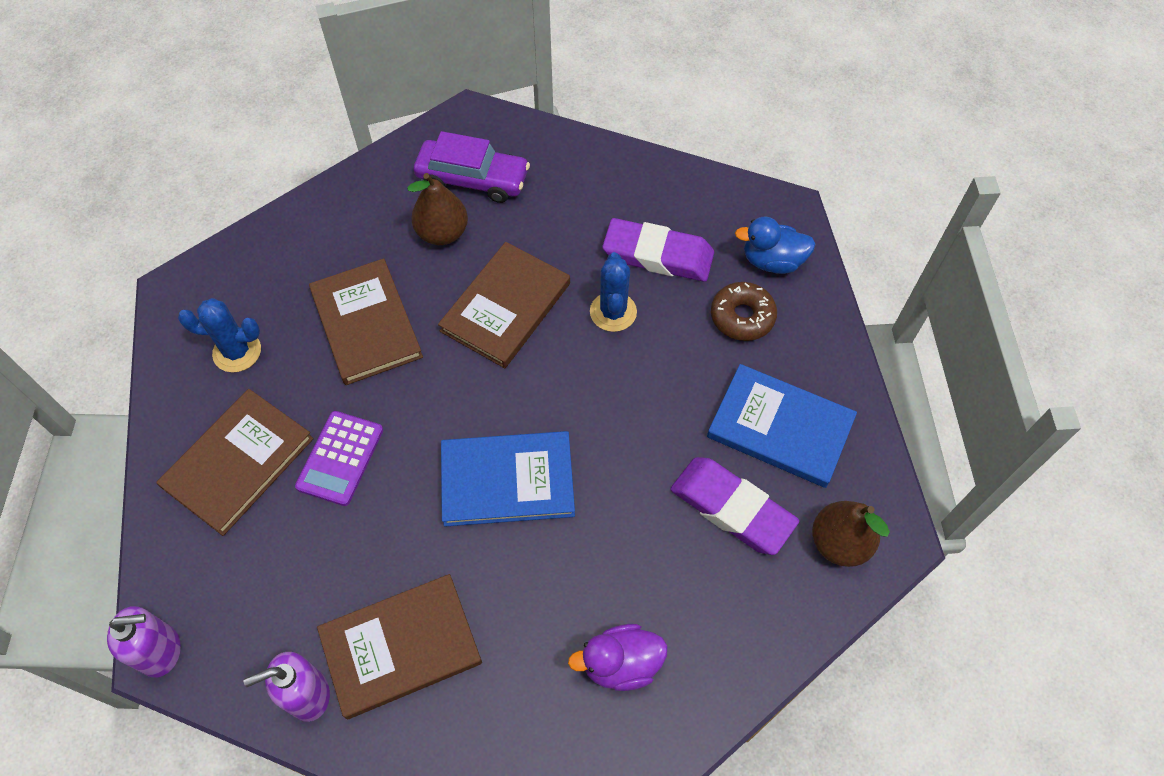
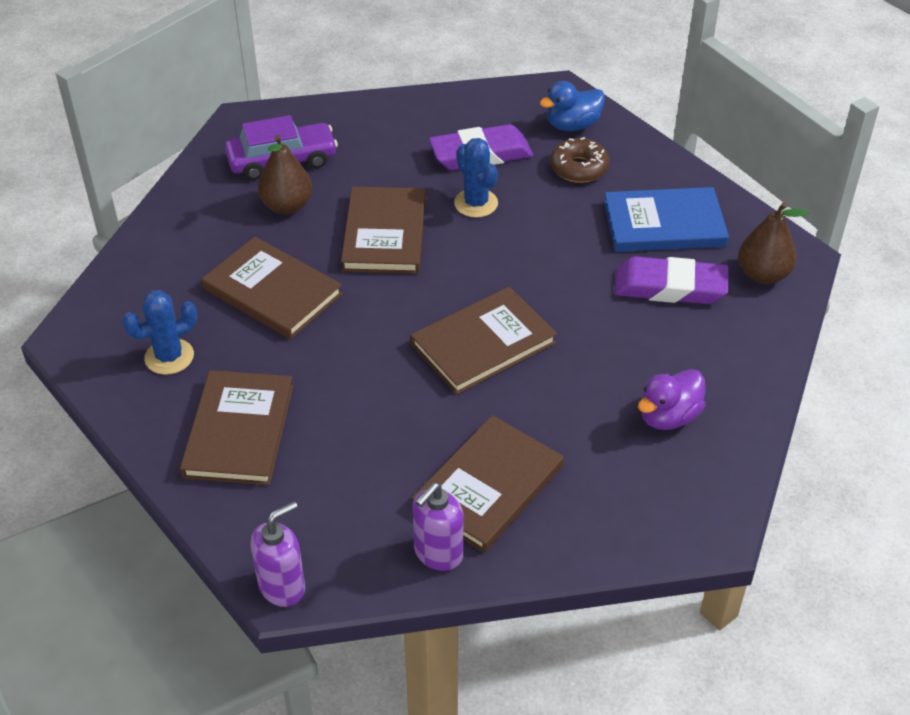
camera: 30 degrees left, 15 degrees down
(340, 458) = (328, 389): purple calculator -> none
(507, 480) = (483, 344): blue book -> brown book

